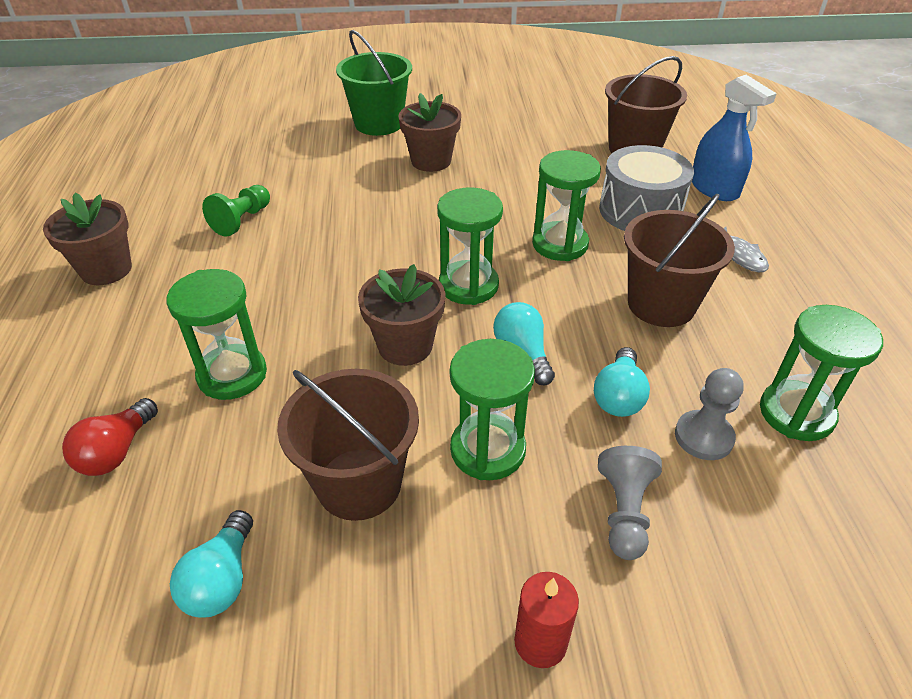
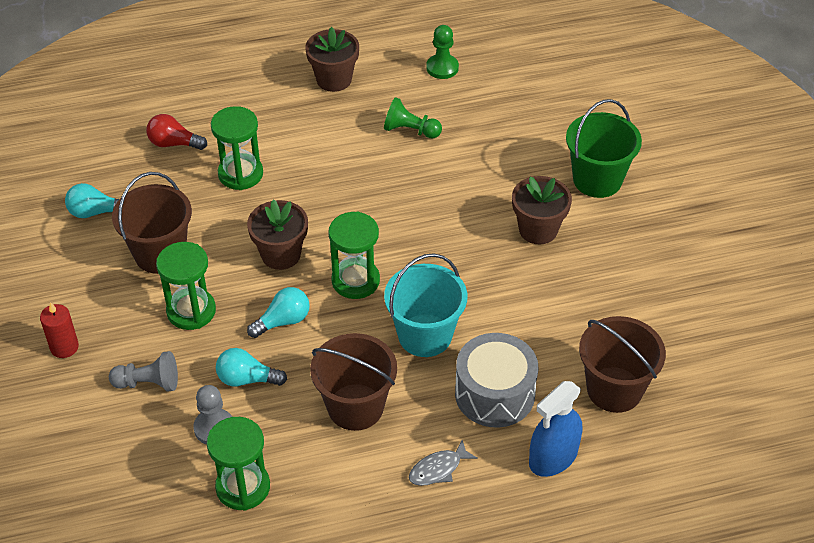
camera: 80 degrees right, 5 degrees up
(154, 188) = (442, 68): none -> green pawn
(560, 244) = (425, 335): green hourglass -> turquoise bucket

